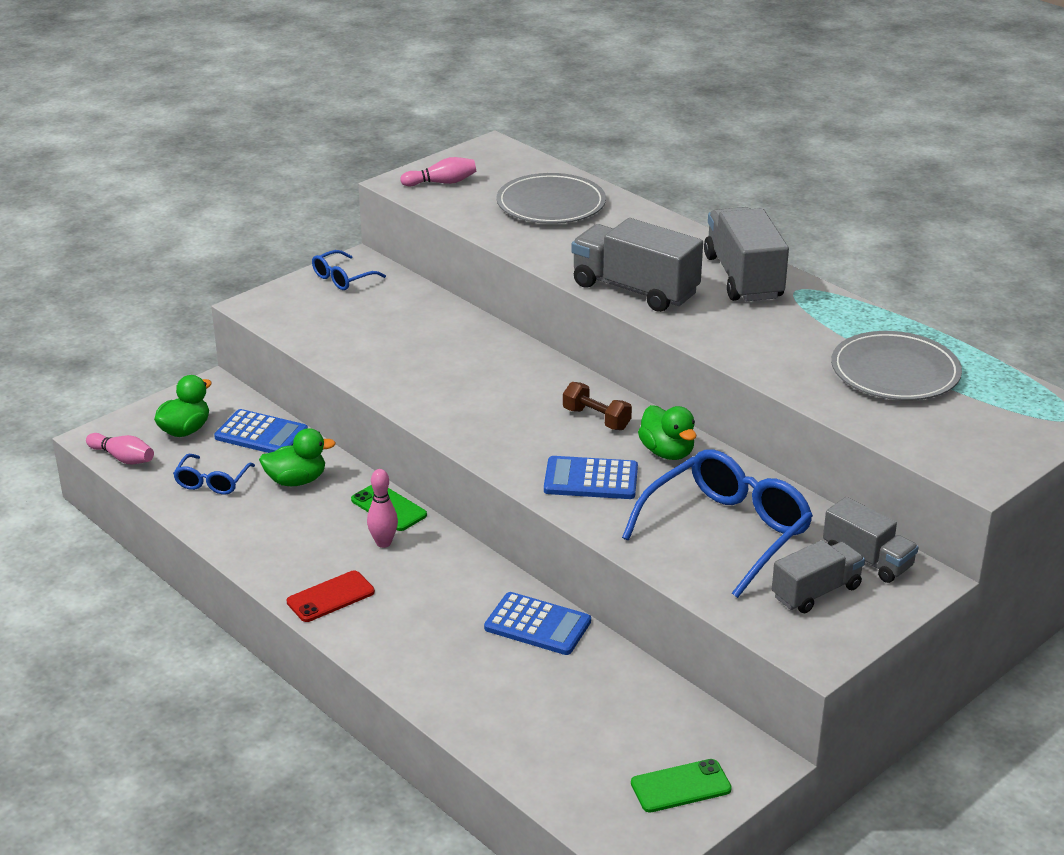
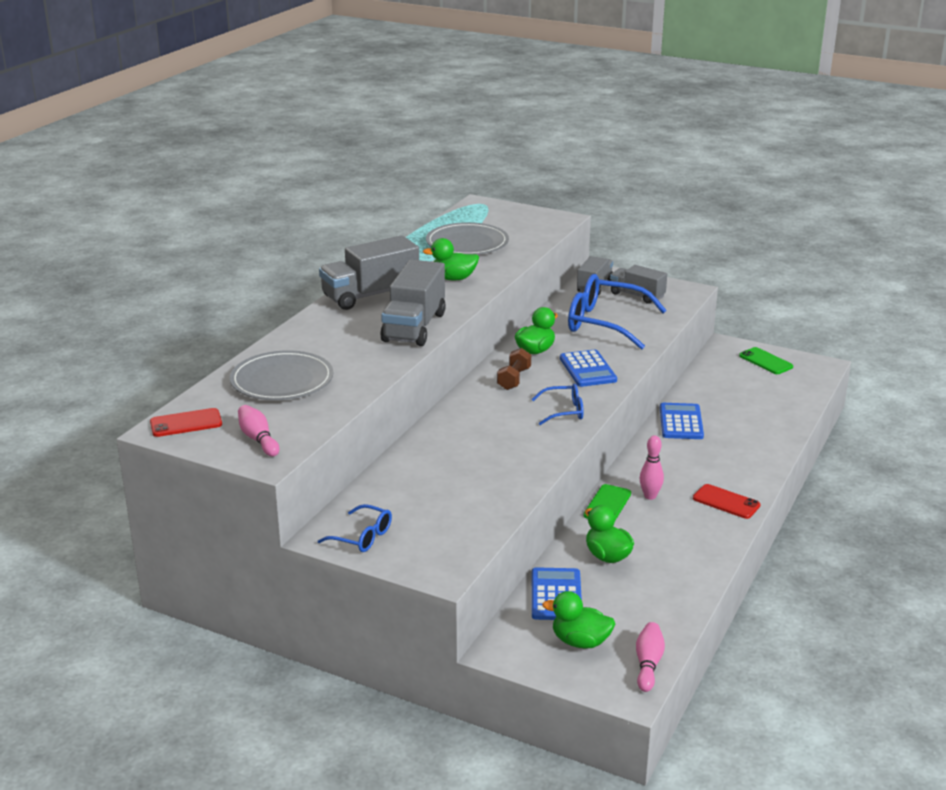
camera: 110 degrees left, 5 degrees down
(212, 482) = (642, 599): blue glasses -> blue glasses (563, 411)
(497, 156) = (186, 423): none -> red phone
(769, 339) = (453, 278): none -> green duck

